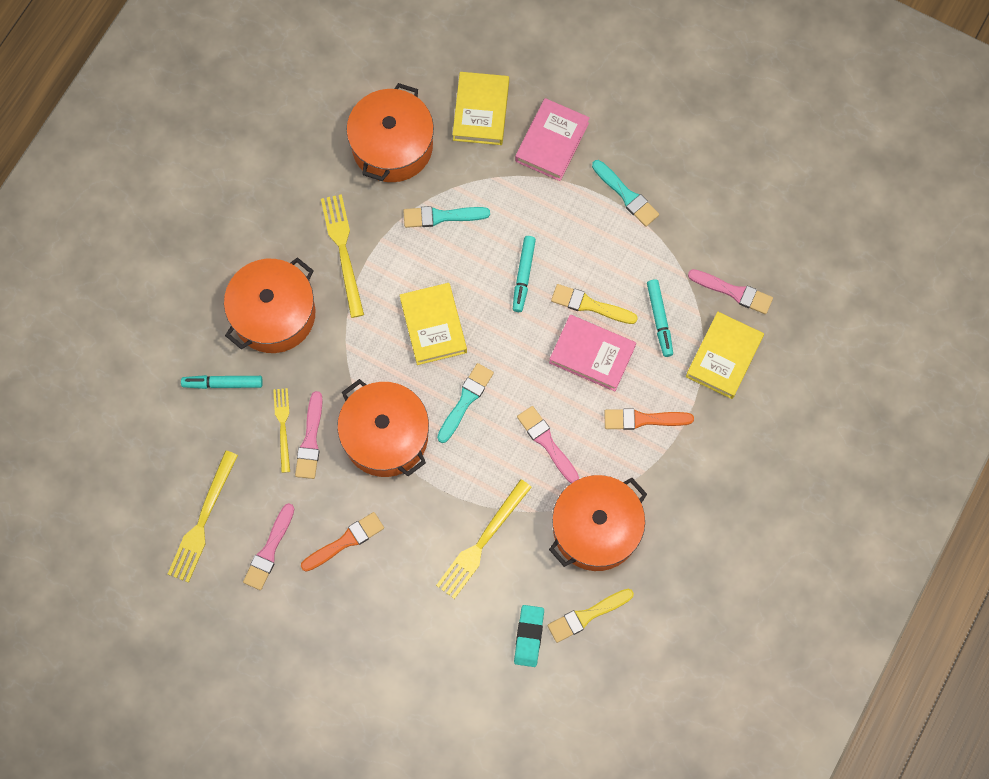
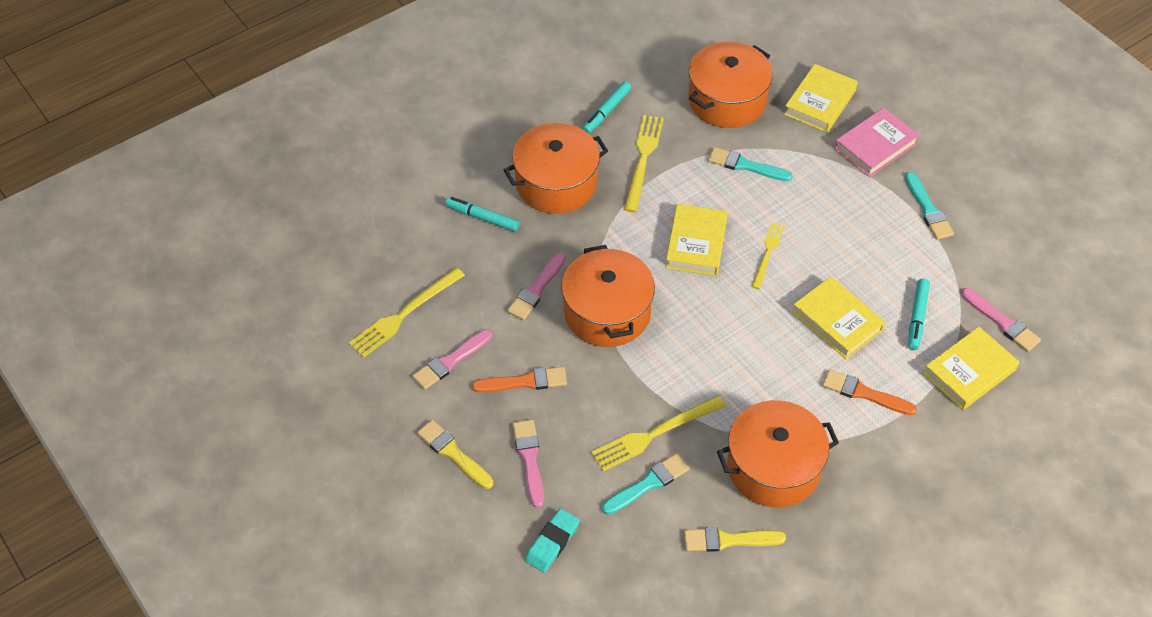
camera: 25 degrees right, 20 degrees down
(283, 426) = (517, 269): yellow fork -> yellow fork (767, 253)
(465, 400) = (697, 312): turquoise brush -> turquoise brush (648, 484)
(523, 275) = (800, 236): turquoise marker -> turquoise marker (606, 111)
(529, 636) = (660, 534): turquoise eraser -> turquoise eraser (552, 542)
(547, 442) = (759, 376): pink brush -> pink brush (529, 459)
(590, 305) = (853, 281): yellow brush -> yellow brush (453, 453)
(592, 354) = (837, 321): pink book -> yellow book

